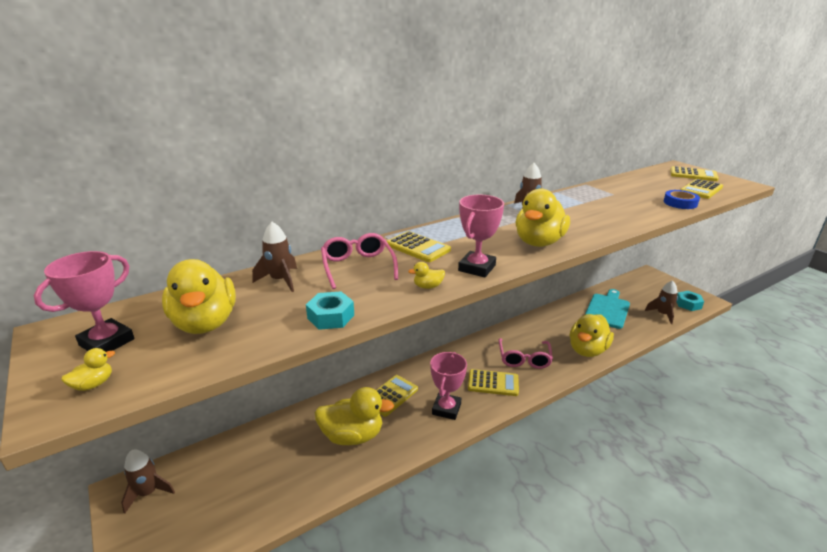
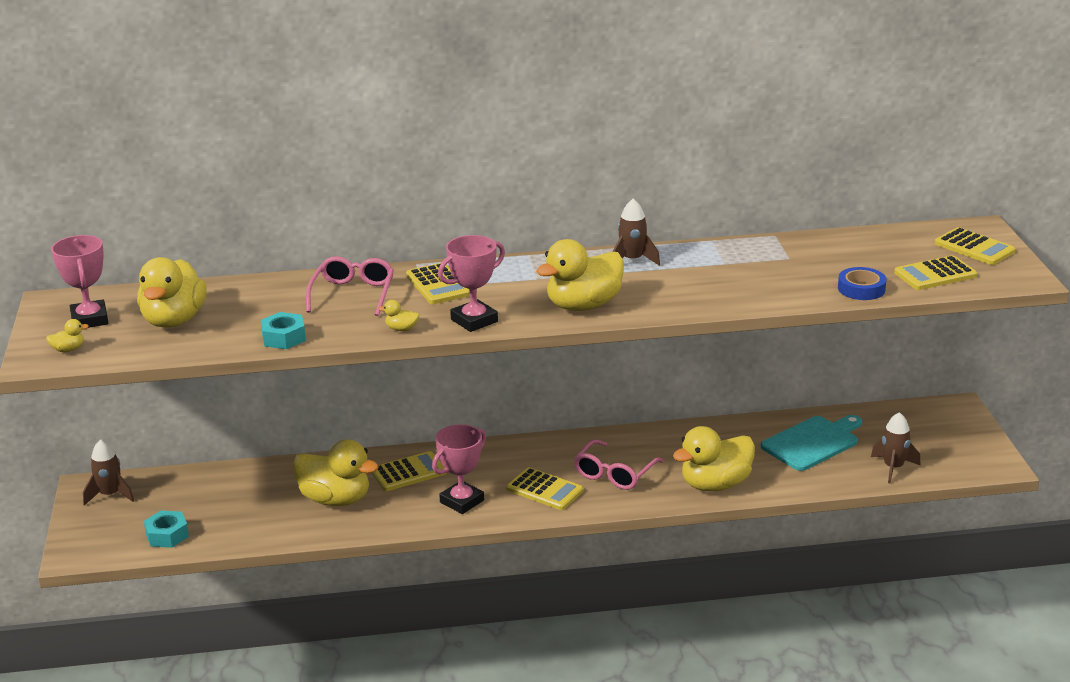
camera: 25 degrees right, 0 degrees up
(107, 342) = (89, 319): pink trophy -> pink trophy turned 75 degrees counterclockwise
(280, 280) = (266, 293): brown rocket -> none
(688, 304) = (958, 464): turquoise nut -> turquoise nut (167, 535)

